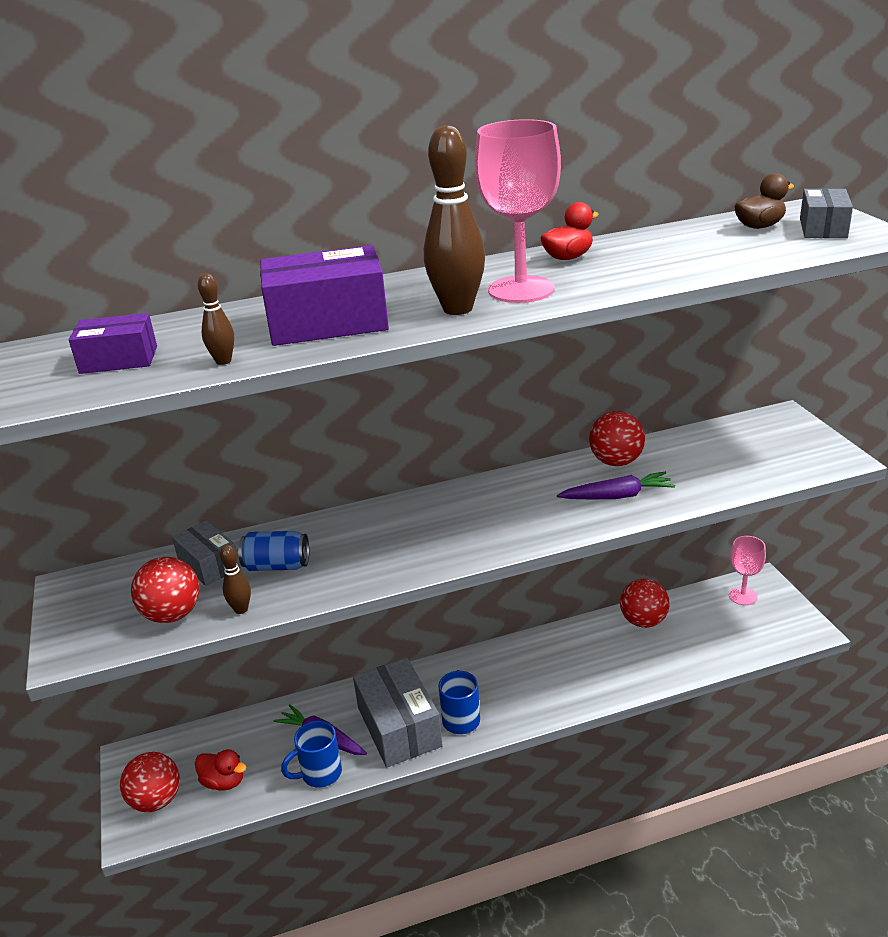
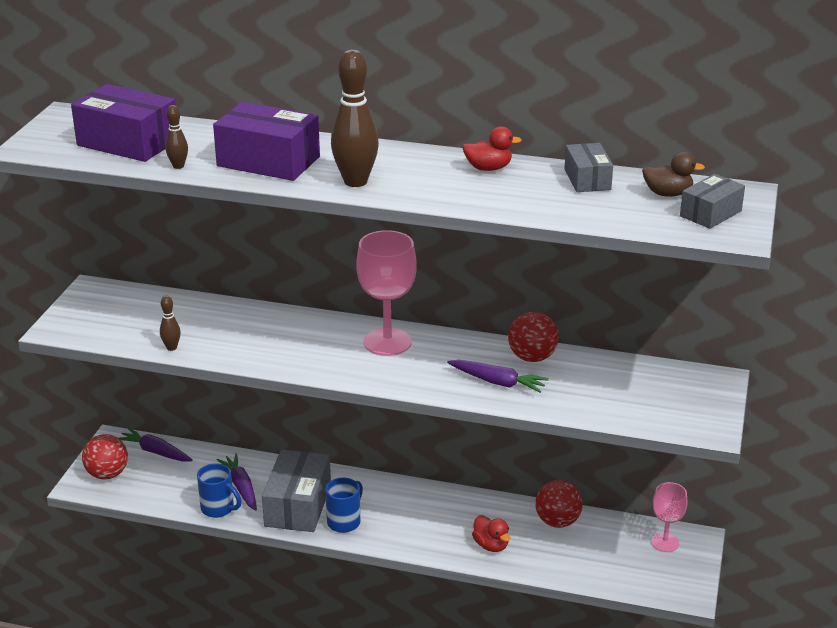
camera: 30 degrees right, 0 degrees up
(119, 360) = (128, 142): purple box -> purple box, size x1.71
(172, 614) = (131, 333): red ball -> none
(192, 746) = (155, 452): none -> purple carrot
(209, 564) = (182, 311): grey box -> grey box (587, 179)
(224, 782) = (156, 483): red duck -> red duck (491, 545)
(277, 566) = (220, 330): blue can -> none
(320, 774) = (218, 509): blue mug -> blue mug turned 150 degrees counterclockwise
(521, 289) = (416, 182): pink goblet -> pink goblet (387, 342)

